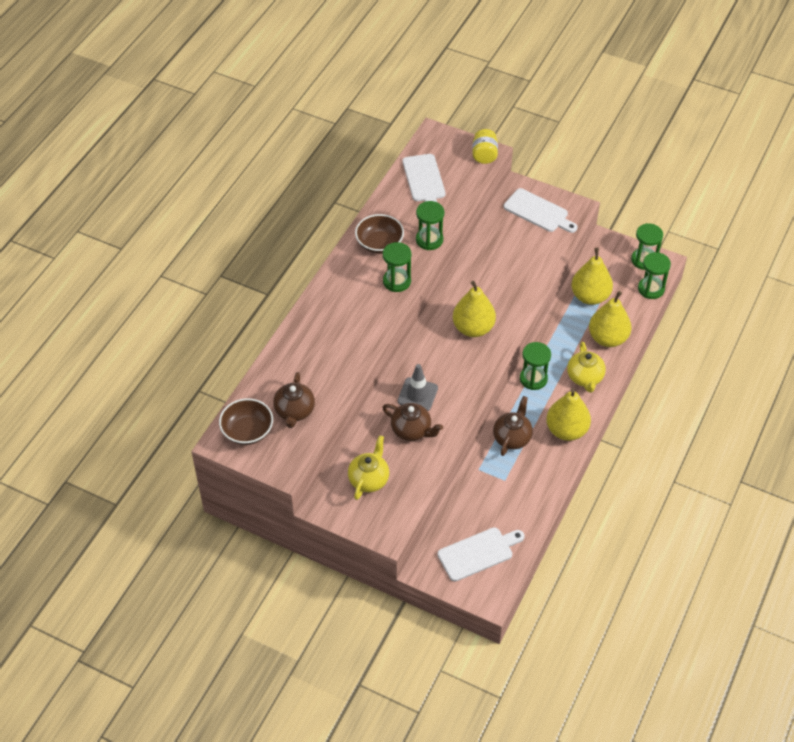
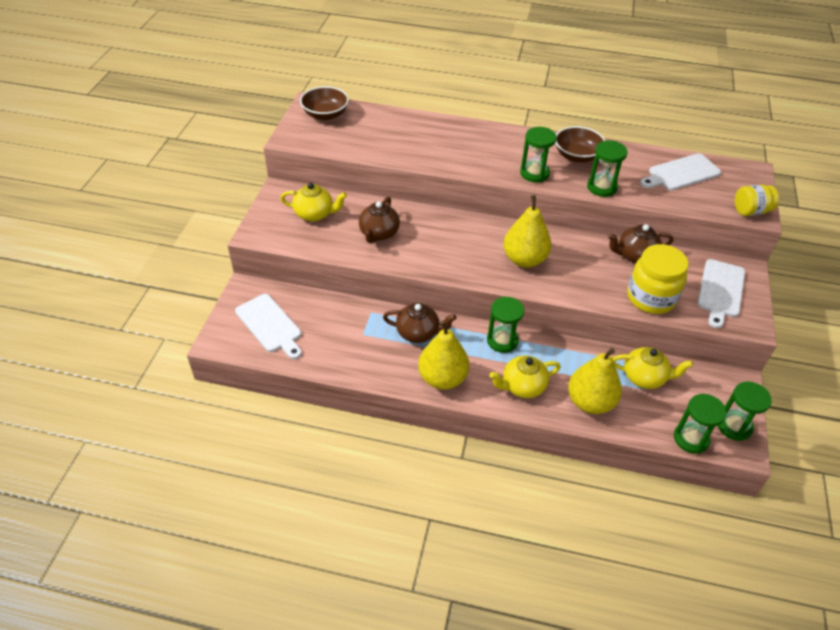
camera: 75 degrees right, 5 degrees down
(294, 411) = (354, 135): brown teapot -> brown teapot (635, 255)
(417, 394) = (423, 231): grey traffic cone -> none
(537, 258) = (650, 298): none -> yellow jar
(590, 296) = (644, 377): yellow pear -> yellow teapot

